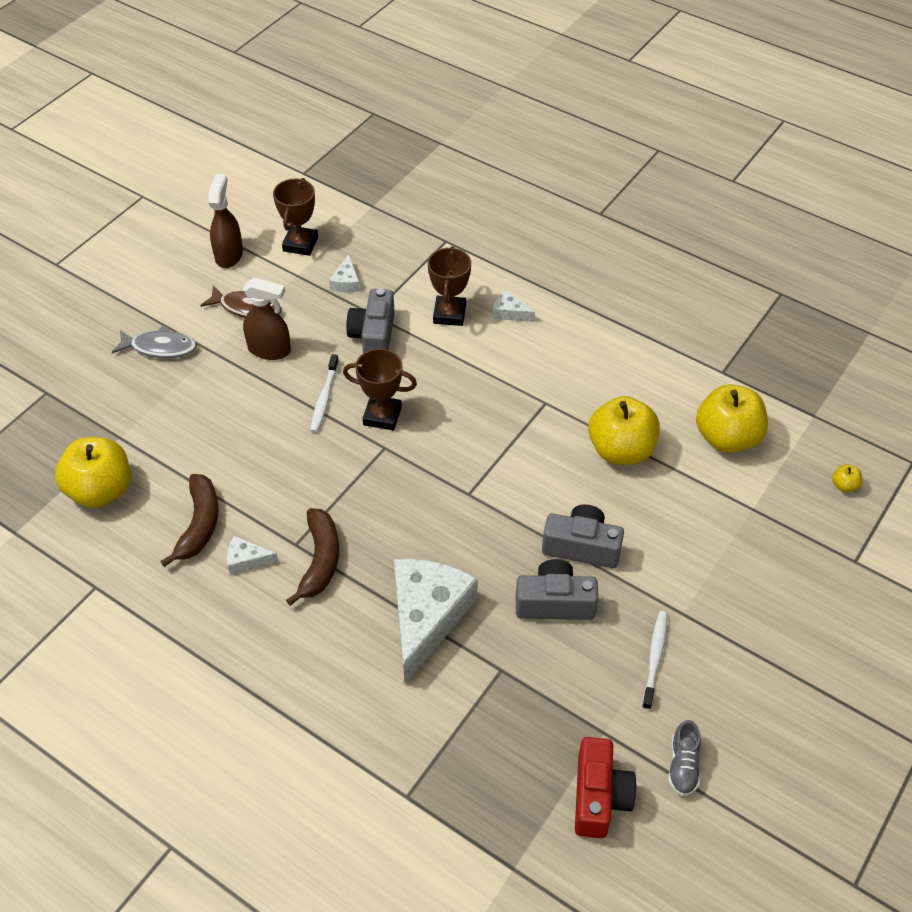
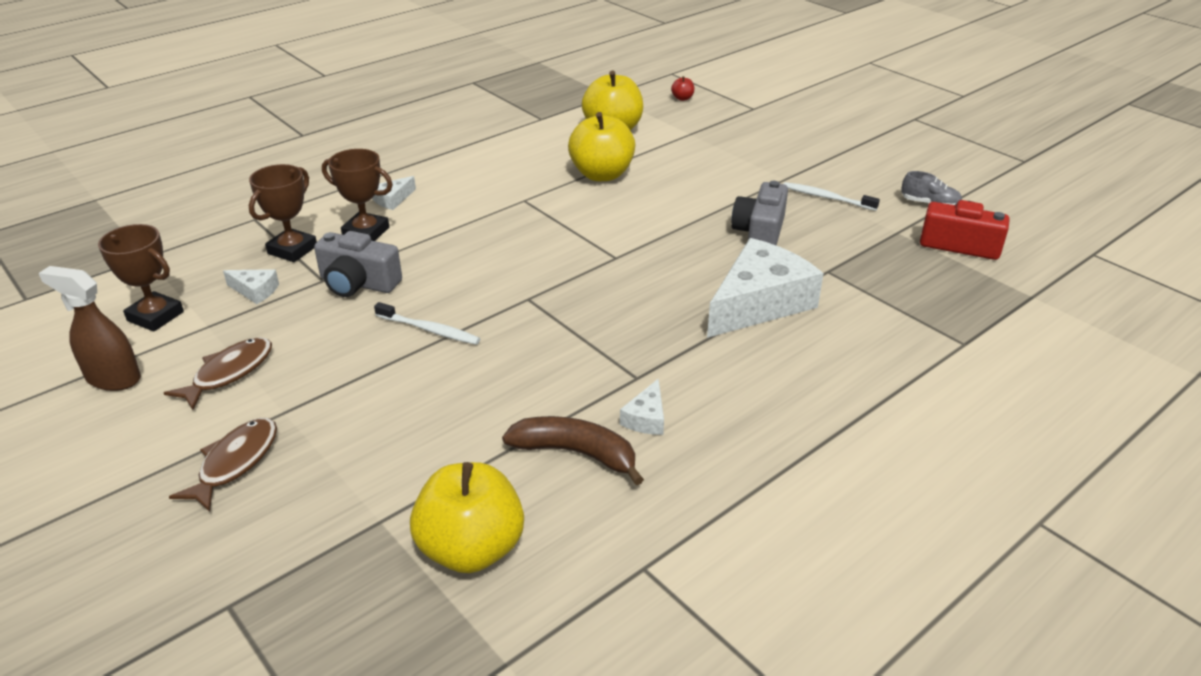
camera: 75 degrees left, 15 degrees down
(160, 347) = (235, 463): grey fish -> brown fish
(269, 350) = (319, 362): brown spray bottle -> none
(320, 560) = (666, 362): brown banana -> none
(382, 416) = (482, 294): brown trophy -> brown trophy (292, 250)
(426, 617) = (759, 303): white cheese -> white cheese turned 105 degrees clockwise
(582, 547) = (702, 210): grey camera -> none
(844, 486) = (682, 98): yellow apple -> red apple

